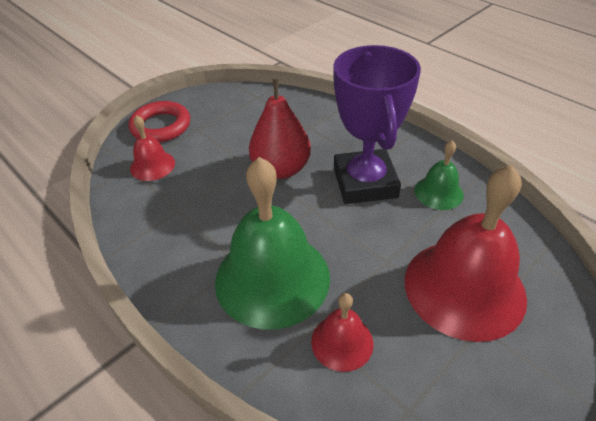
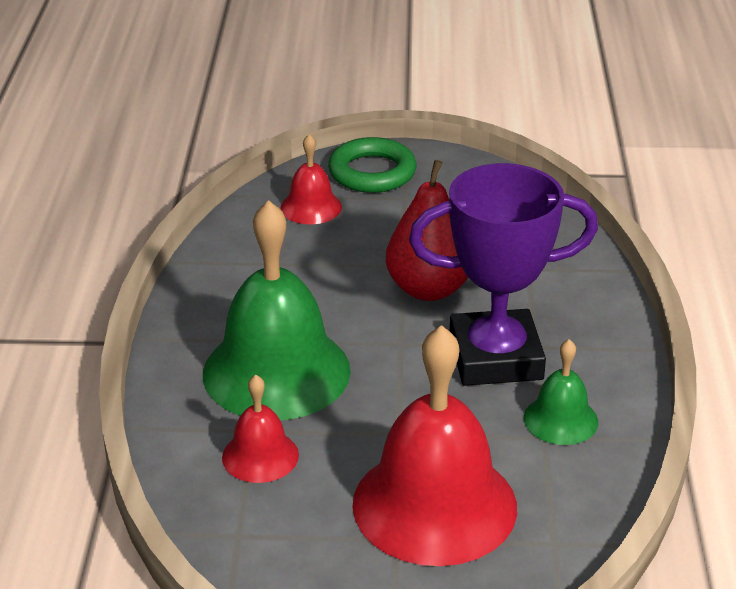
camera: 45 degrees right, 10 degrees down
(161, 126) = (372, 172): red ring -> green ring
(365, 182) = (495, 358): purple trophy -> purple trophy turned 45 degrees clockwise

